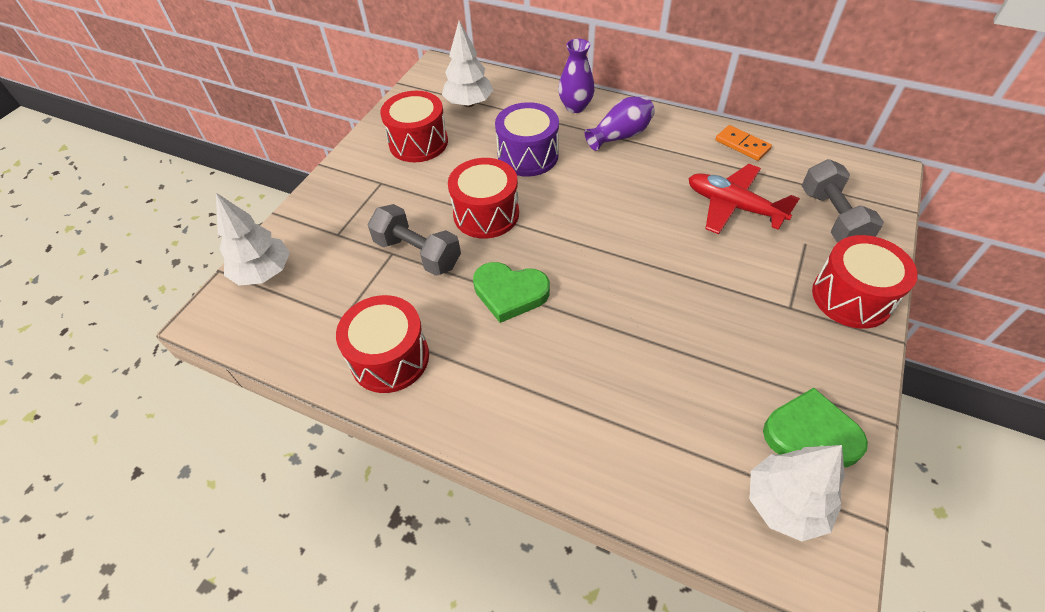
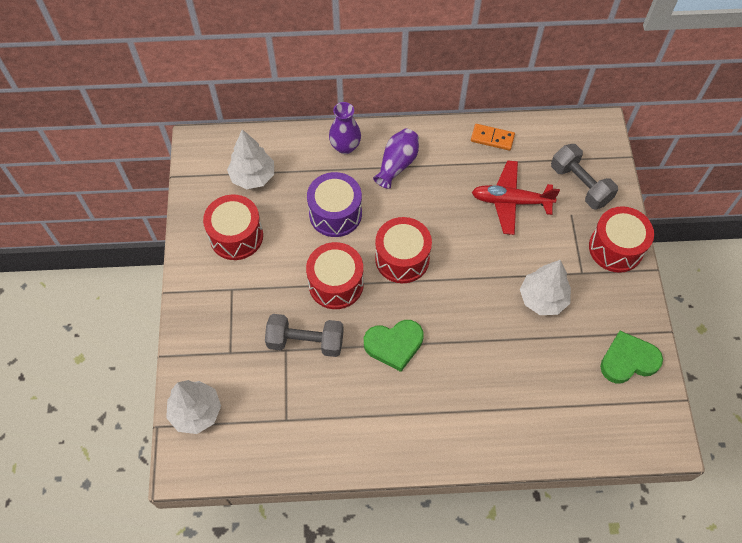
camera: 30 degrees left, 10 degrees up
(390, 358) = (342, 434): red drum -> red drum (402, 258)
(785, 504) = (631, 413): white tree -> white tree (542, 299)

